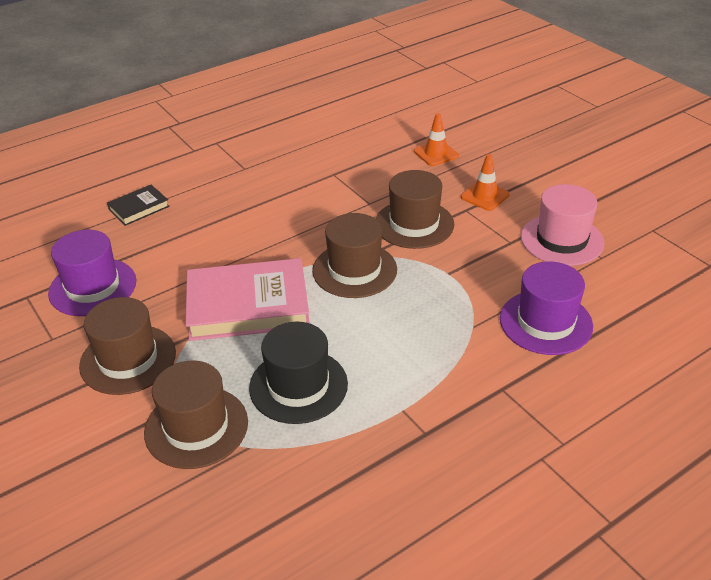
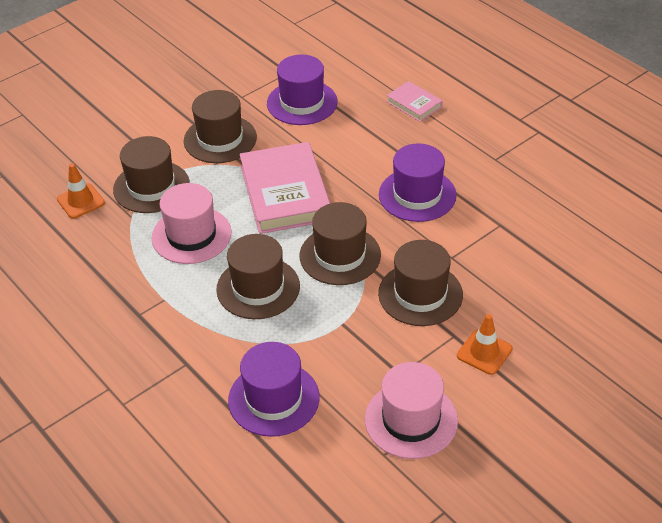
camera: 85 degrees right, 5 degrees up
(139, 208) = (414, 104): black book -> pink book
(279, 216) = (417, 195): none -> purple hat
(298, 386) = (191, 235): black hat -> pink hat
(393, 330) = (258, 288): none -> brown hat
(436, 154) = (564, 307): orange traffic cone -> orange traffic cone (81, 201)

